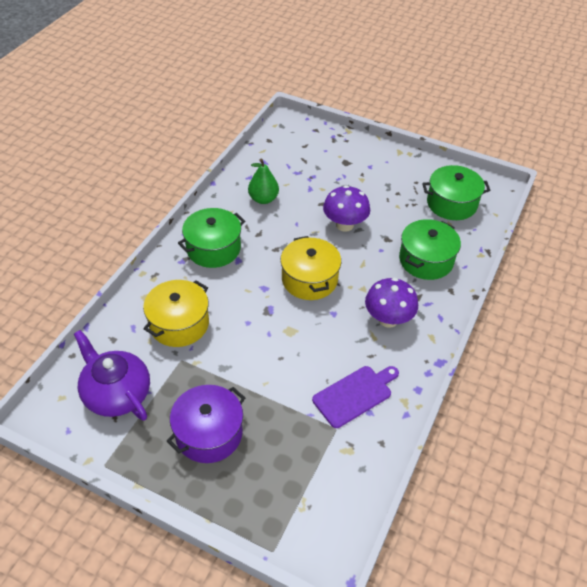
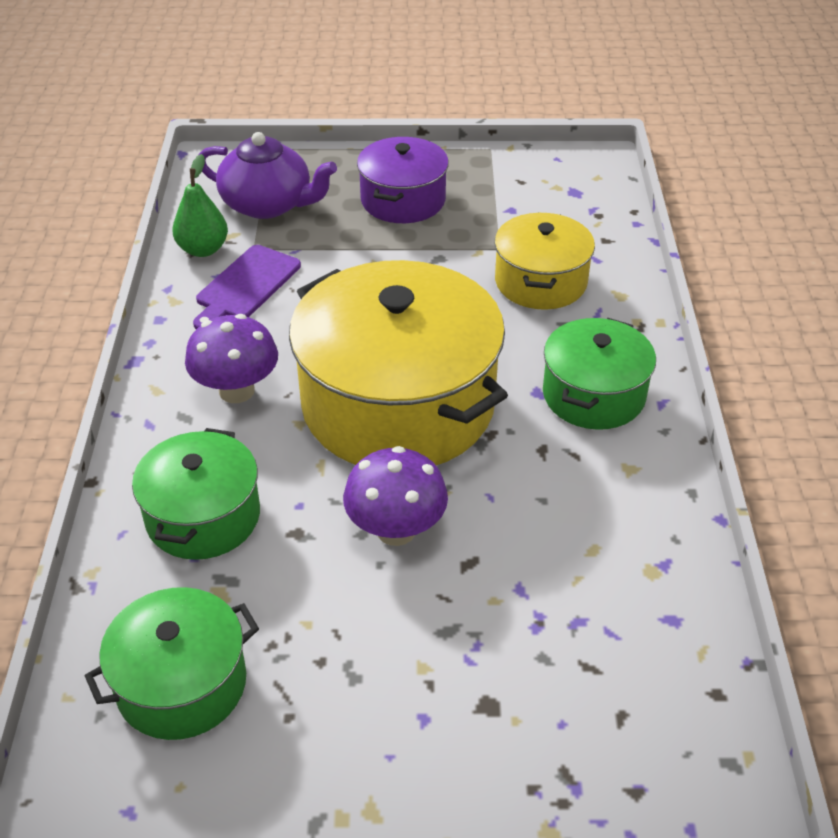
camera: 155 degrees right, 5 degrees down
(116, 393) = (541, 198): purple teapot -> purple teapot (268, 204)
(263, 199) = (593, 523): green pear -> green pear (203, 249)
(309, 279) = (398, 404): yellow pot -> yellow pot, size x1.85

